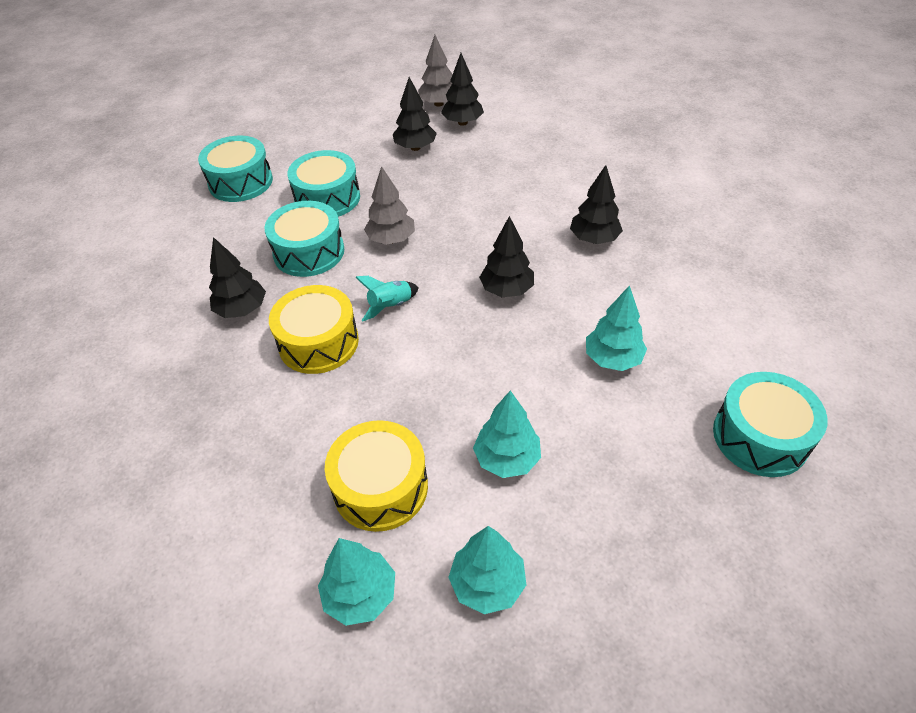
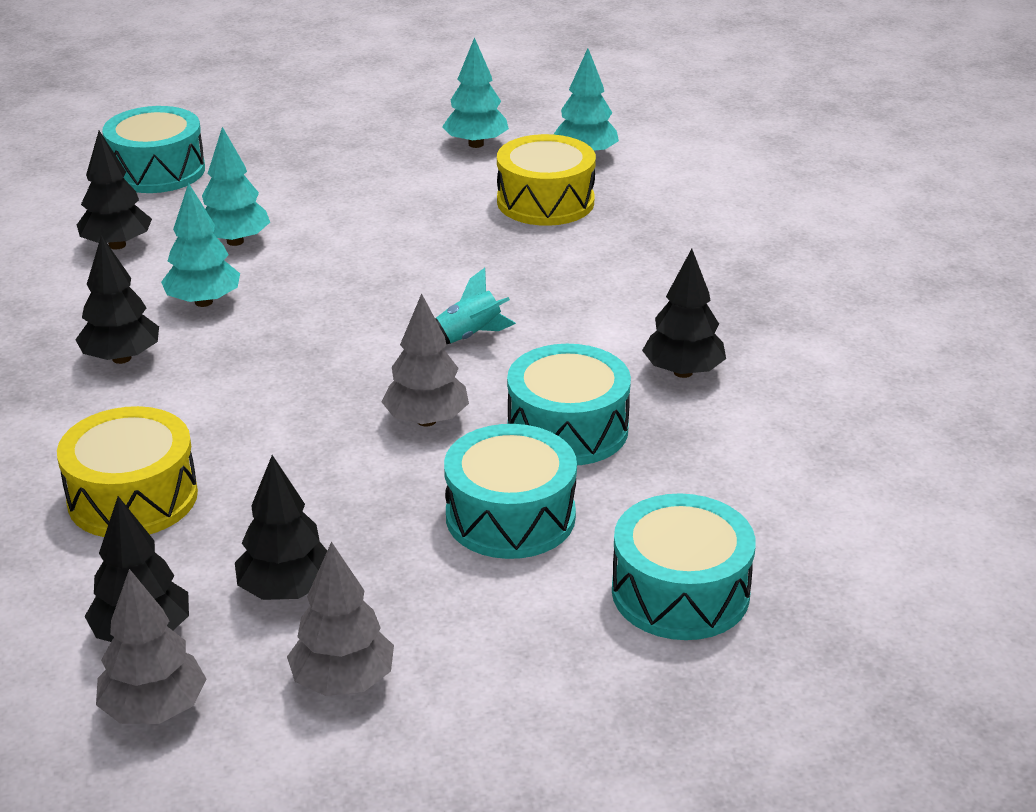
camera: 165 degrees left, 15 degrees down
(318, 342) = (580, 317): yellow drum -> yellow drum (133, 497)
(374, 124) = (343, 681): none -> grey tree
(506, 290) = (300, 324): black tree -> black tree (117, 245)
(507, 459) = (411, 197): turquoise tree -> turquoise tree (204, 302)

